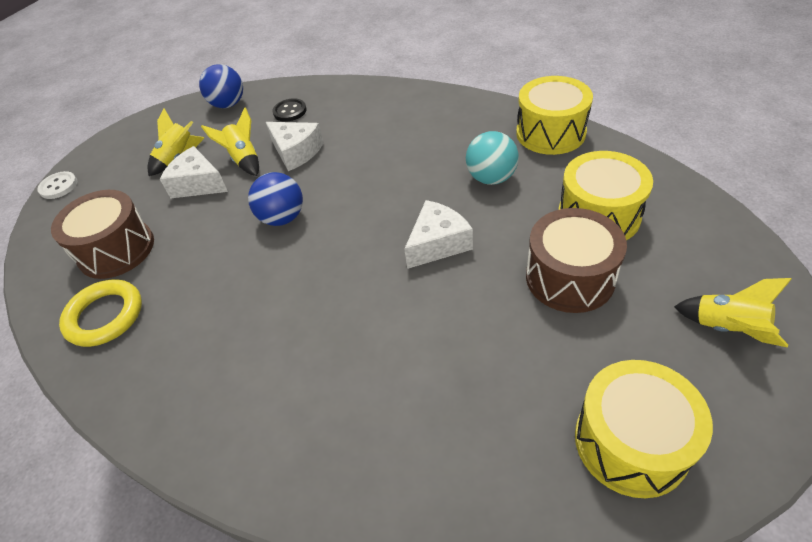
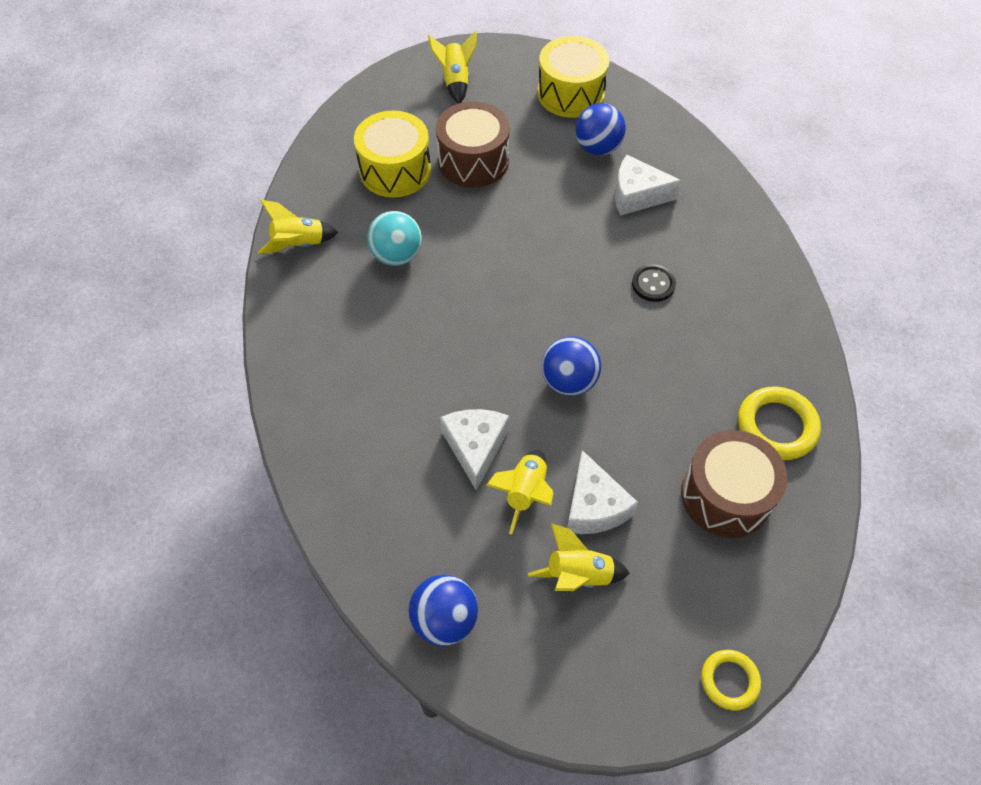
camera: 135 degrees left, 10 degrees up
(58, 186) = (729, 680): white button -> yellow ring
(290, 111) = (409, 519): black button -> black button (653, 284)
(438, 243) = (503, 249): white cheese -> white cheese (637, 195)
(507, 404) = (597, 148): none -> blue ball
(550, 133) = (299, 245): yellow drum -> yellow rocket

